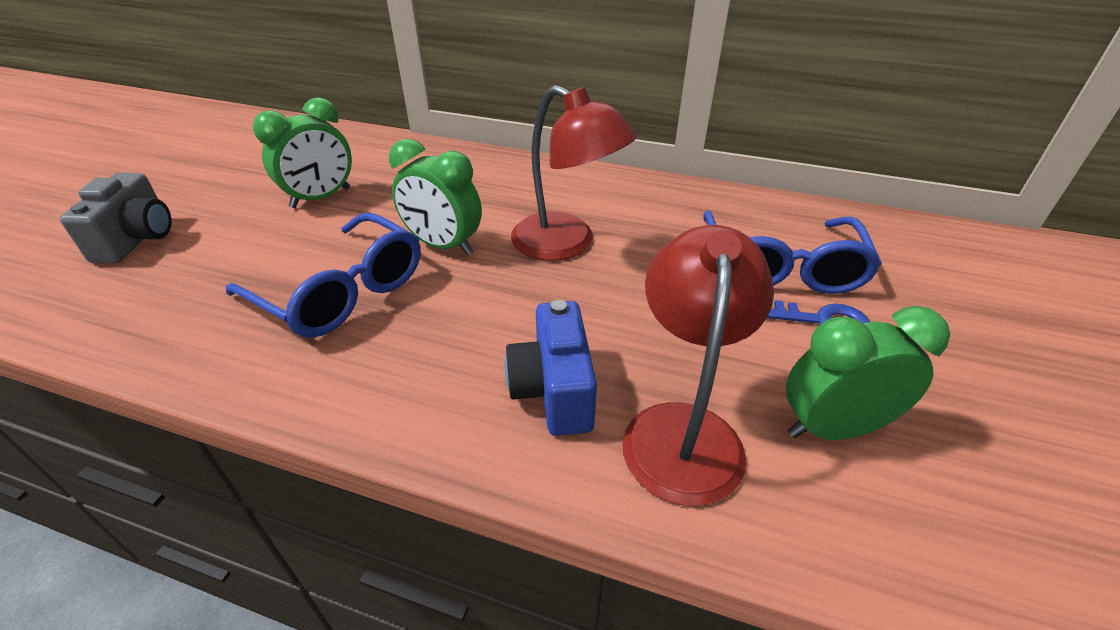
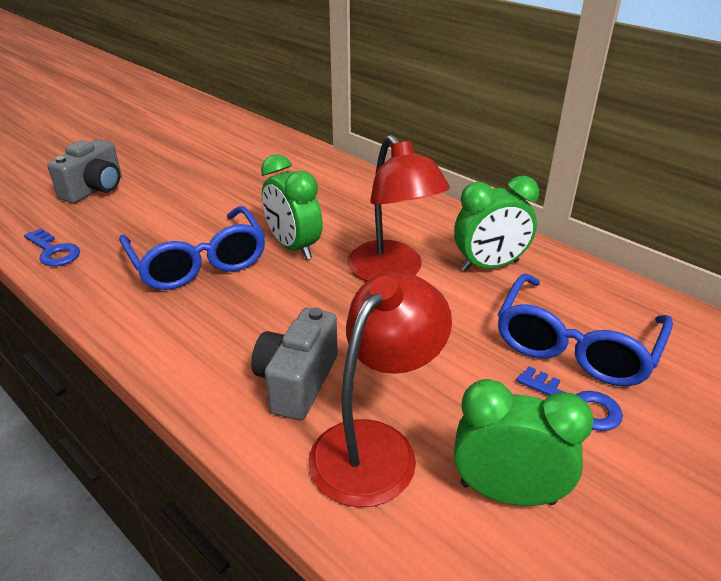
camera: 25 degrees right, 5 degrees down
(128, 331) = (54, 251): none -> blue key
(321, 198) = (230, 187): green clock -> green clock (489, 266)
(554, 390) = (297, 382): blue camera -> grey camera

